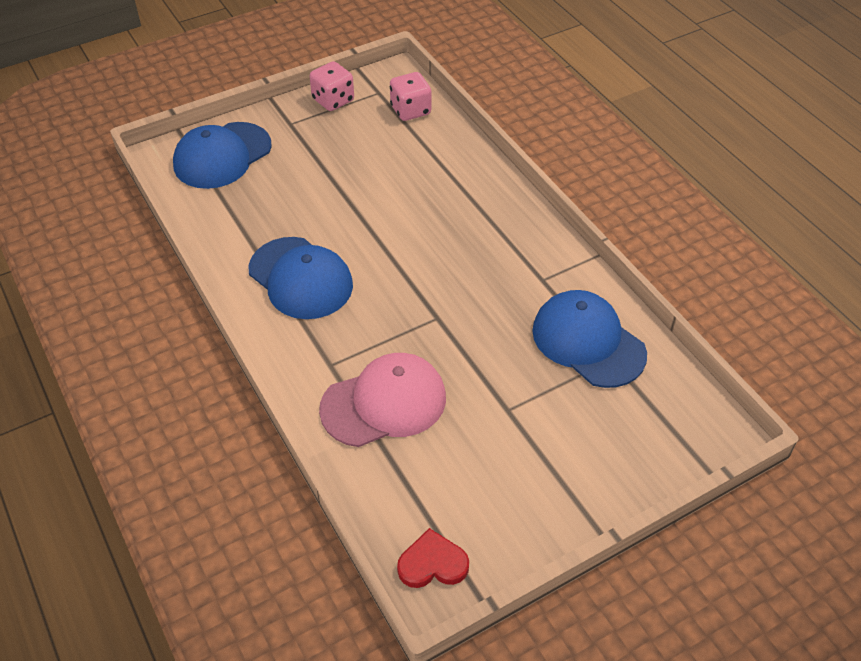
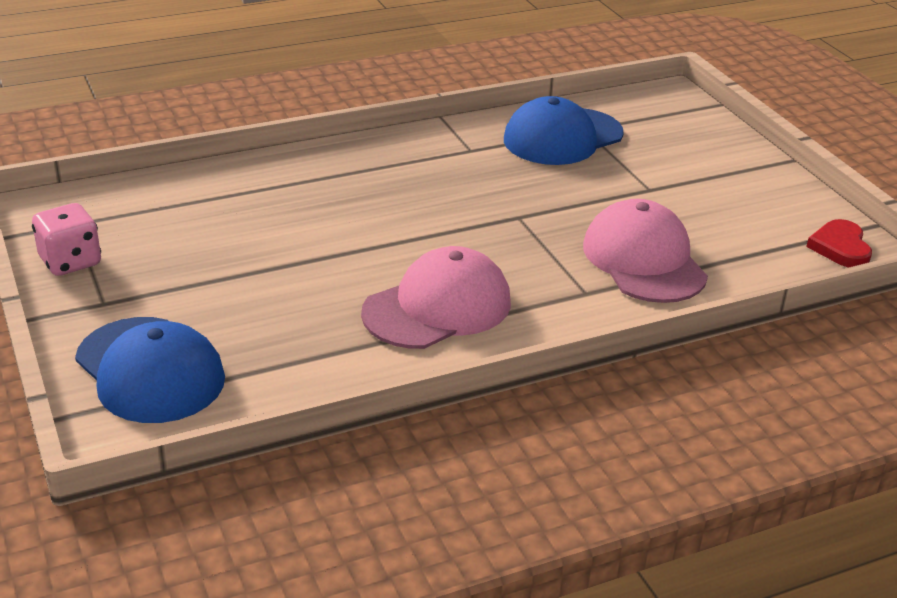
camera: 85 degrees left, 15 degrees down
(301, 278) = (437, 307): blue cap -> pink cap
(410, 110) = (132, 202): pink dice -> none

